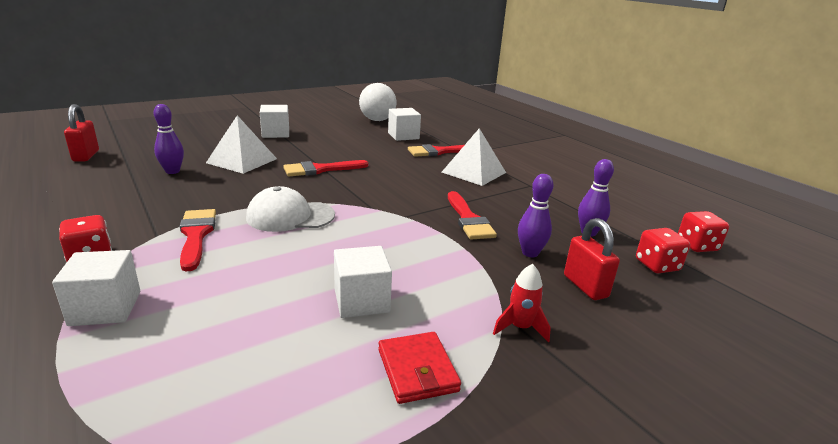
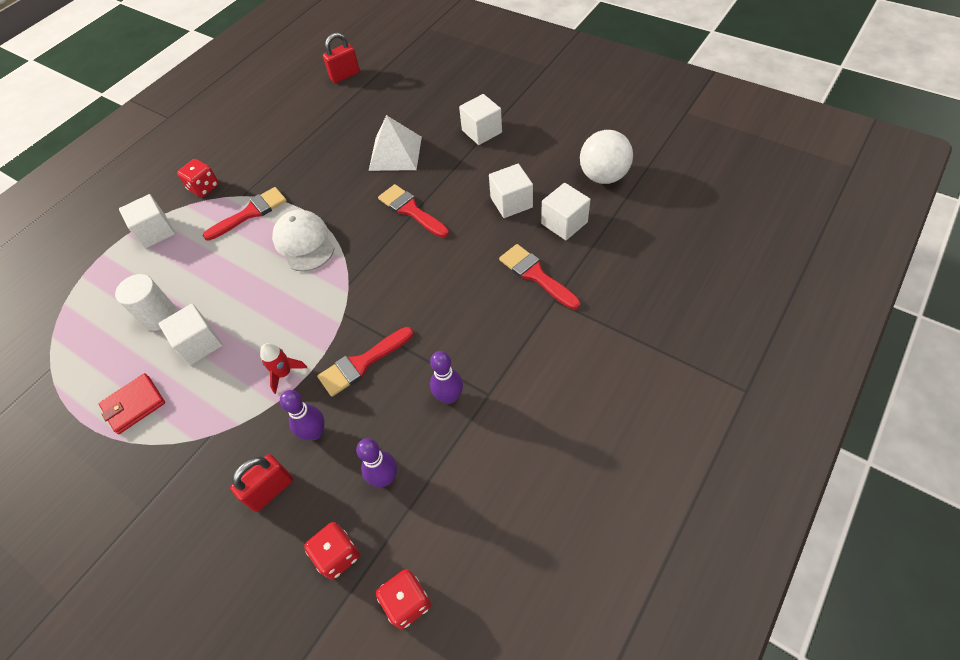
camera: 75 degrees right, 30 degrees up
(172, 171) = (346, 133): purple bowling pin -> purple bowling pin (449, 397)
(279, 326) = (159, 316): none -> white cylinder
(363, 142) = (511, 202): none -> white cube
(474, 172) = (491, 329): white pyramid -> none
(520, 328) = (194, 452): red rocket -> red rocket (284, 373)

